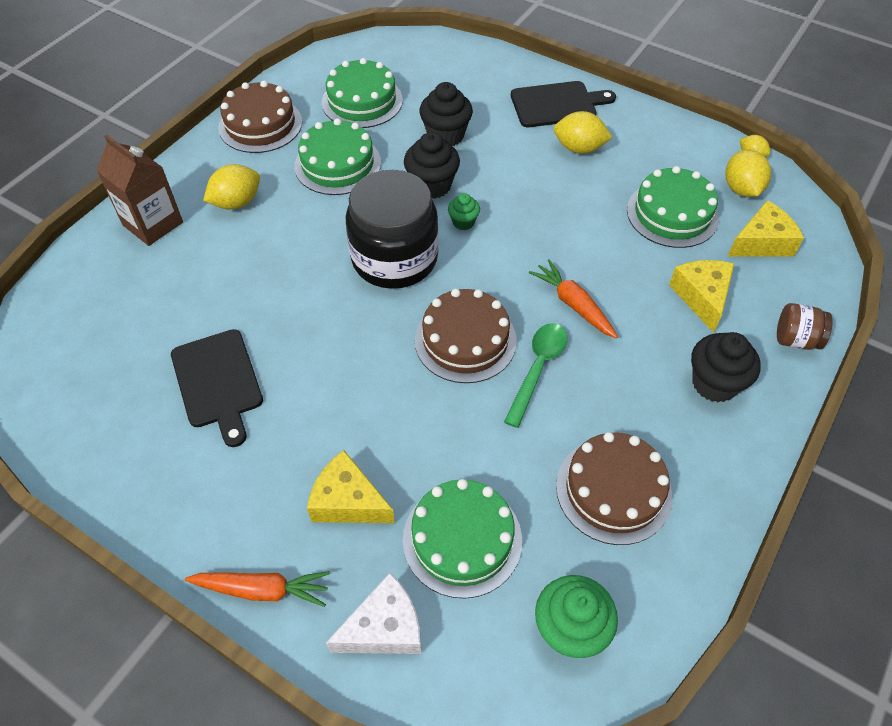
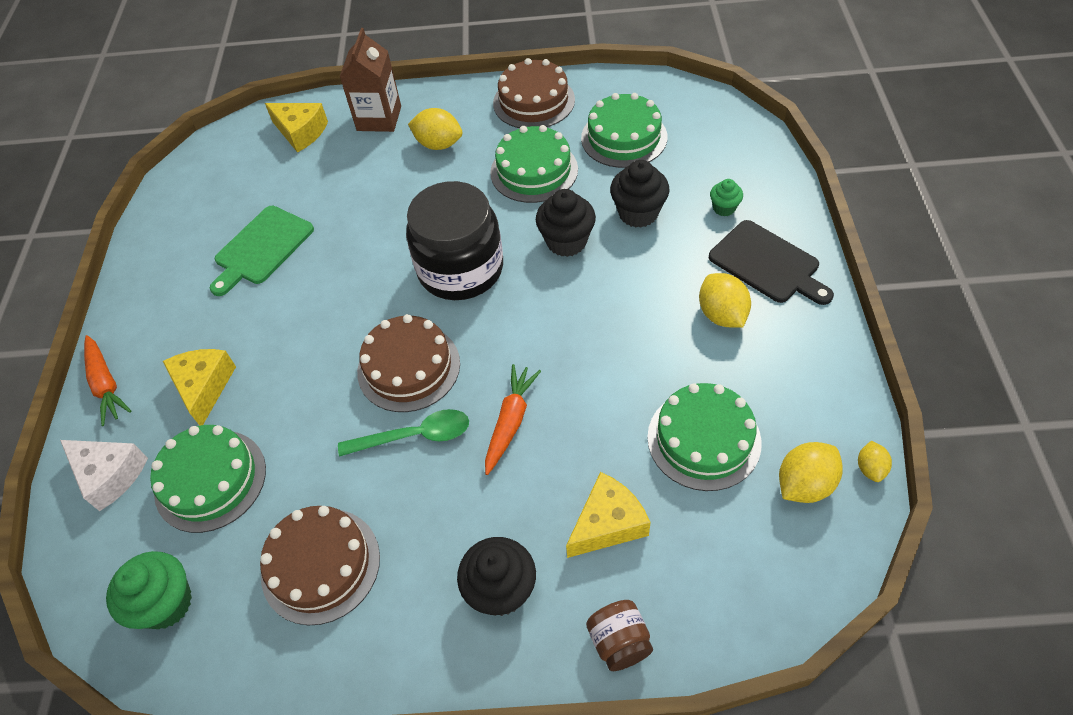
camera: 60 degrees right, 0 degrees up
(218, 382) = (262, 248): black cutting board -> green cutting board
(463, 222) = (542, 288): green cupcake -> green cupcake (724, 208)
(762, 242) = (738, 543): yellow cheese -> yellow cheese (301, 132)

